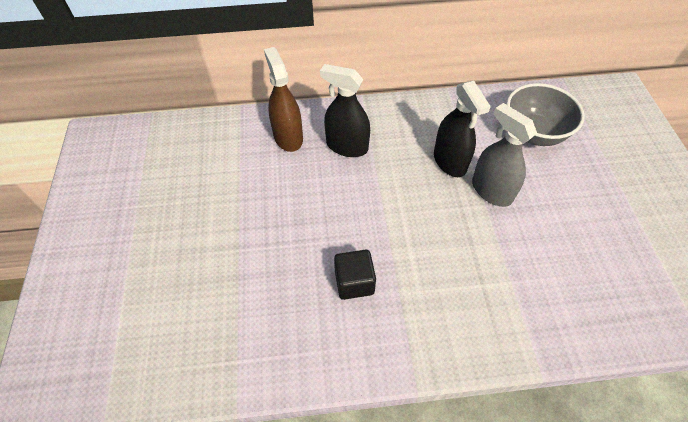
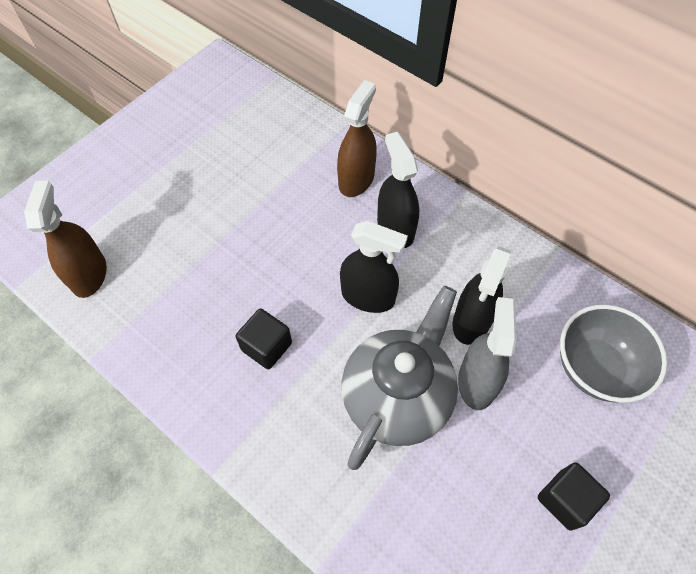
camera: 45 degrees right, 5 degrees up
(161, 358) = (89, 275): none -> brown spray bottle
(378, 197) = (368, 296): none -> black spray bottle
(463, 237) = (397, 396): none -> grey teapot
(599, 209) = (565, 500): none -> black cube

